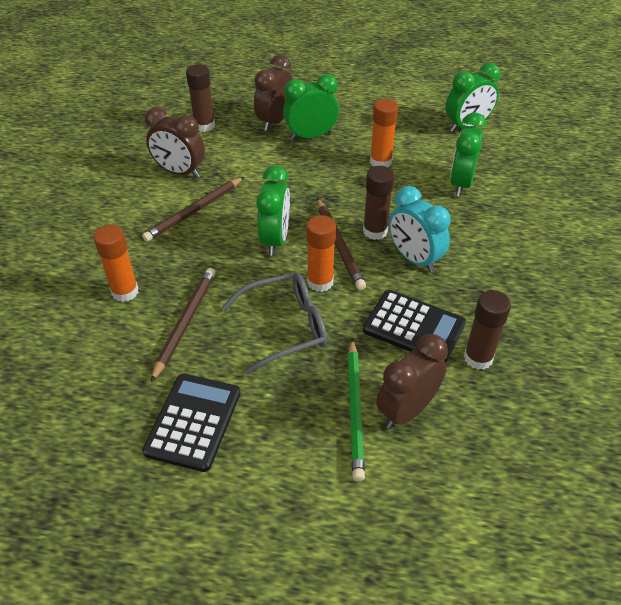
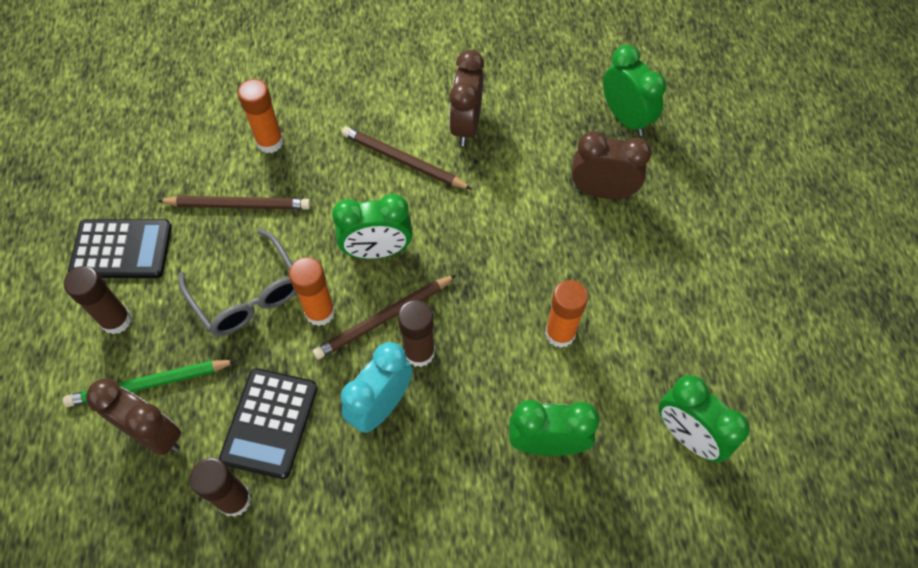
camera: 75 degrees right, 15 degrees up
(204, 126) = (563, 121): brown glue stick -> brown glue stick (116, 320)
(311, 136) = (585, 239): green clock -> green clock (625, 118)

